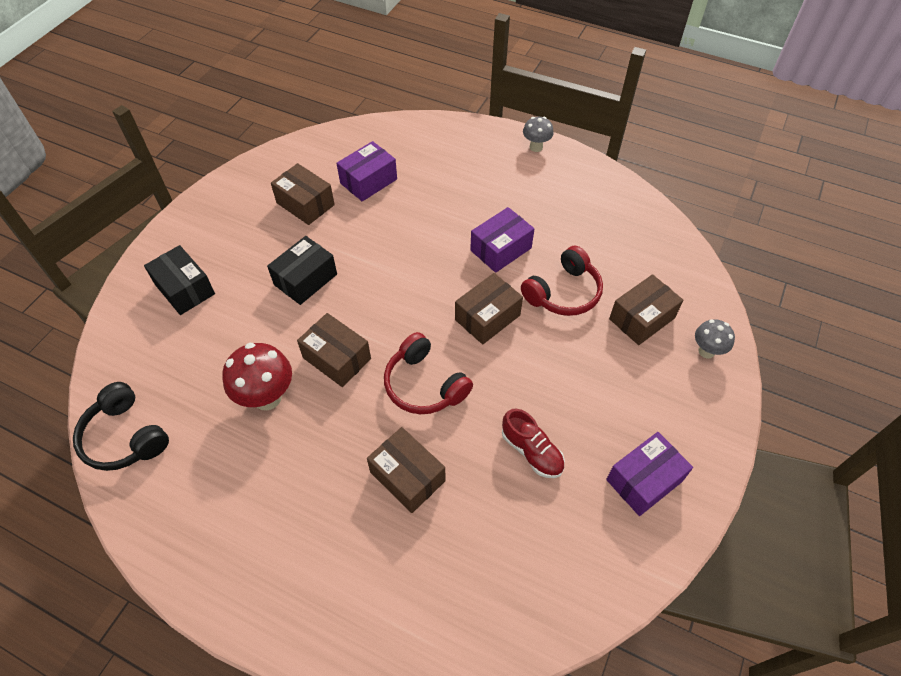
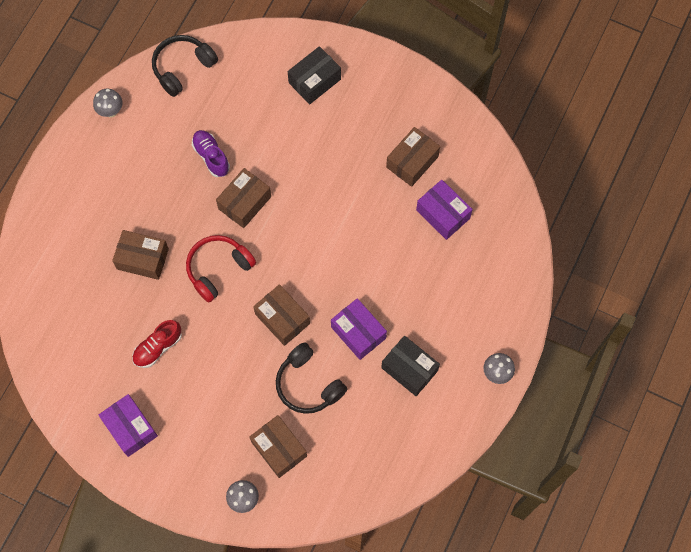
camera: 90 degrees right, 15 degrees up
(170, 533) = (111, 111): none -> grey mushroom
(267, 397) = (211, 157): red mushroom -> purple shoe
(305, 279) = (324, 171): black box -> black box (409, 369)
(407, 476) = (142, 259): brown box -> brown box turned 60 degrees clockwise
(563, 292) = (308, 384): red headphones -> black headphones

